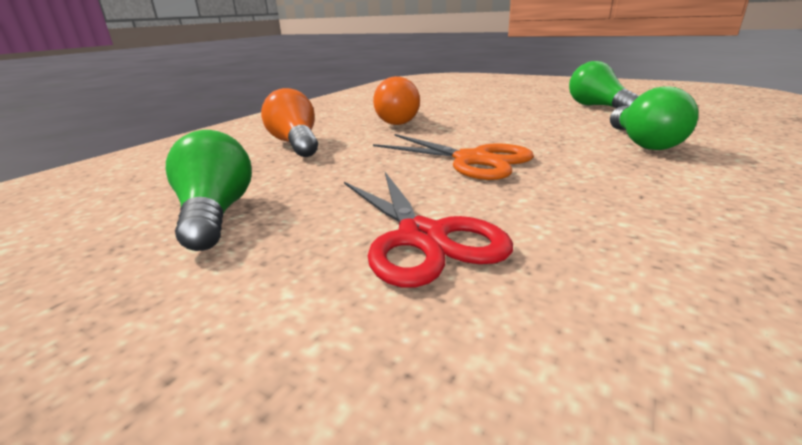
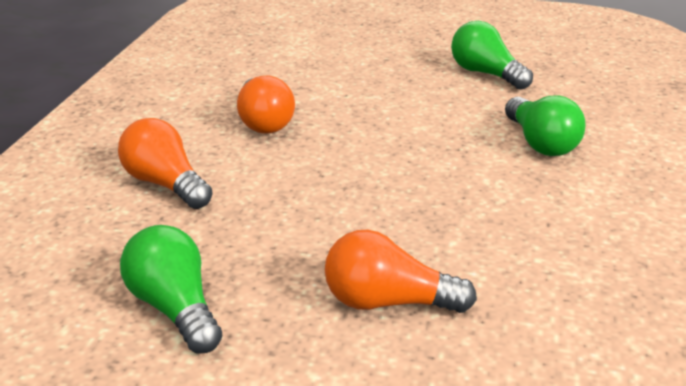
camera: 20 degrees left, 5 degrees up
(422, 237) = (388, 302): red scissors -> orange light bulb
(472, 160) = (385, 191): orange scissors -> none

